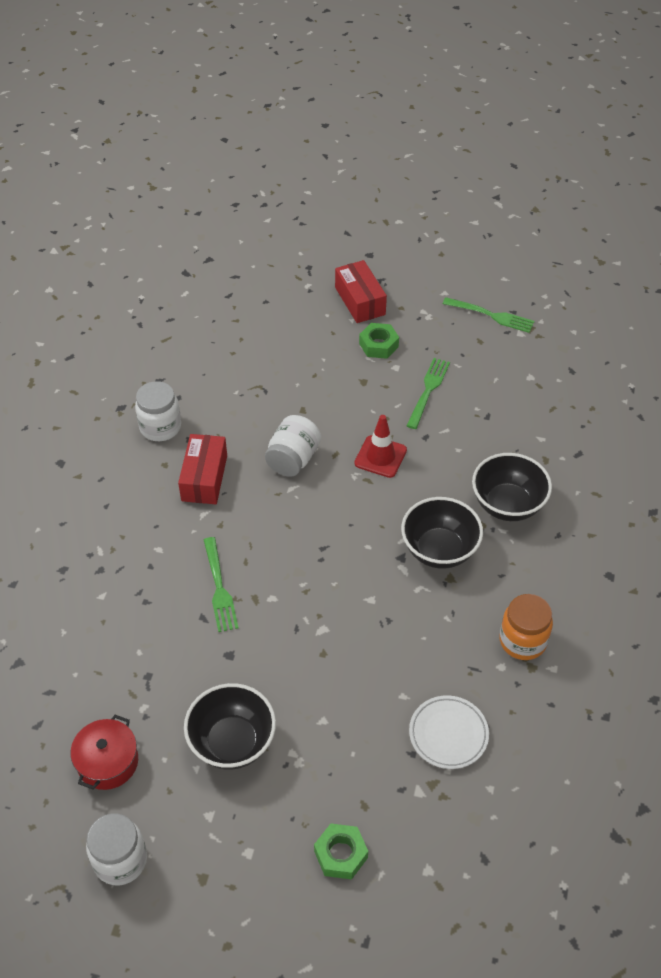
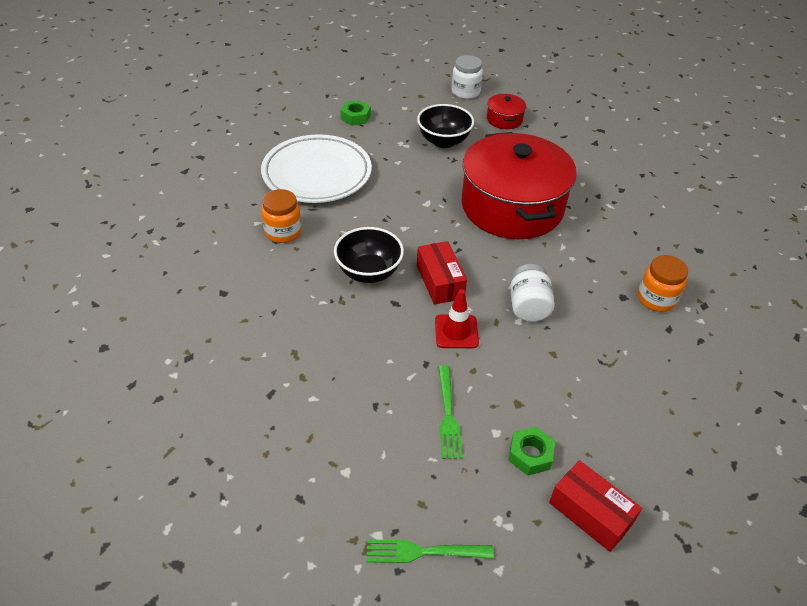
camera: 155 degrees right, 5 degrees down
(160, 427) = (656, 299): white jar -> orange jar
(204, 478) = (584, 271): red box -> red box (440, 281)
(219, 588) = (512, 207): green fork -> red pot
(448, 734) = (317, 174): white plate -> white plate, size x2.06
(507, 505) = (325, 323): black bowl -> none

